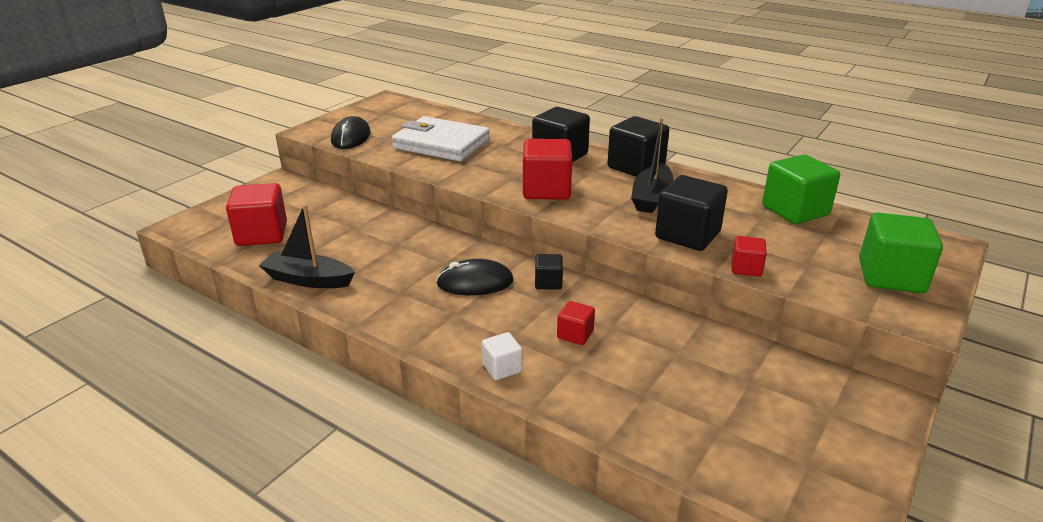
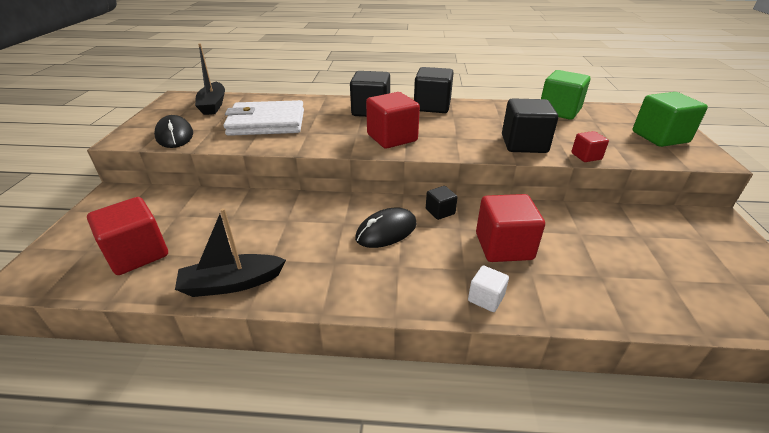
camera: 30 degrees left, 5 degrees up
(575, 334) = (503, 246): red cube -> red cube, size x1.91
(651, 197) = (468, 124): black boat -> black boat (213, 105)

